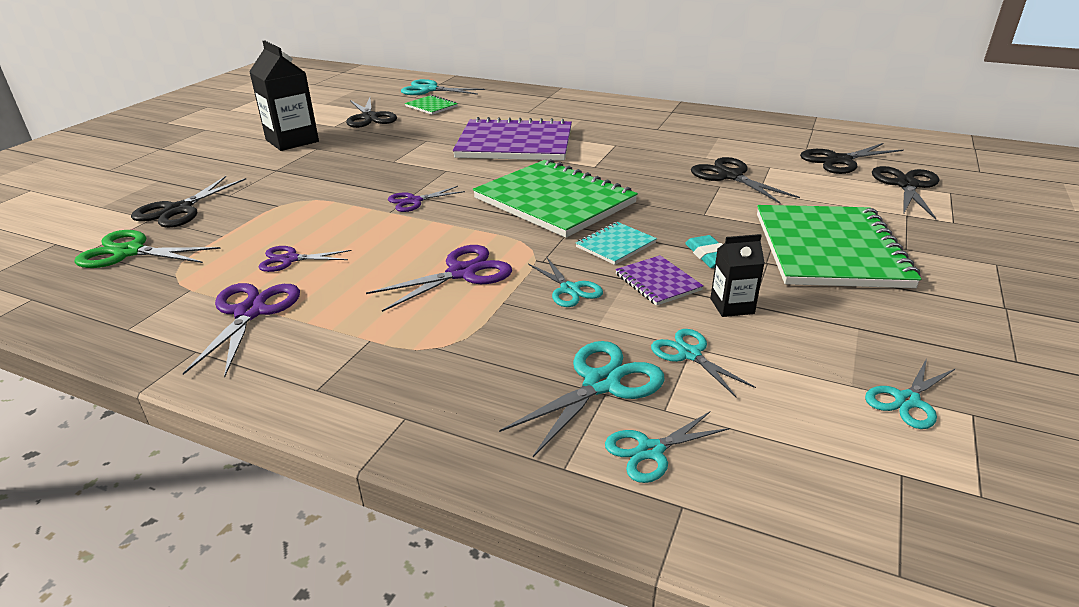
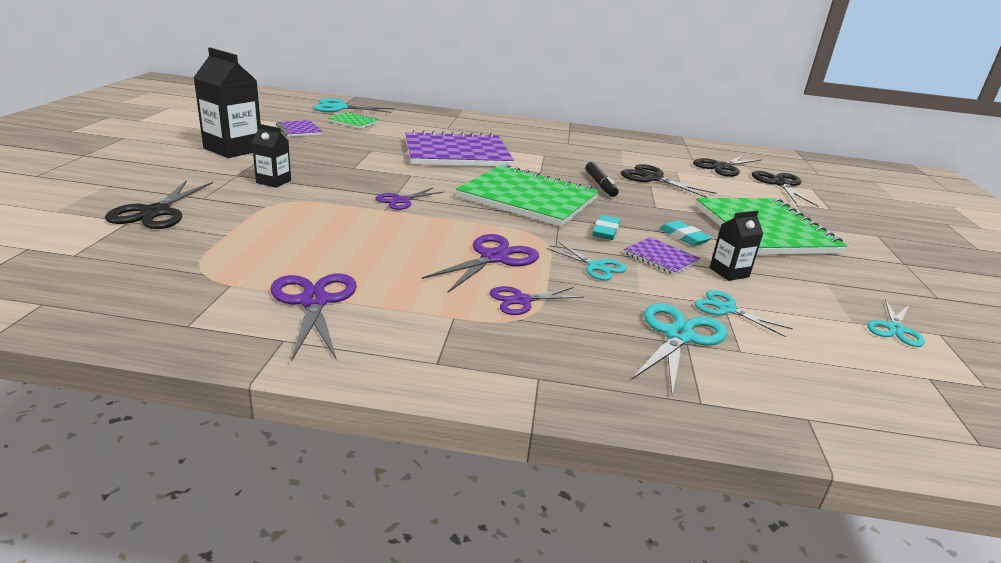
camera: 20 degrees left, 5 degrees down
(129, 252) = (129, 253): green scissors -> none
(290, 259) = (317, 253): purple scissors -> purple scissors (521, 300)
(304, 177) = (273, 182): none -> black carton
(369, 117) = (299, 130): black scissors -> purple notebook
(615, 245) = (605, 231): turquoise notebook -> turquoise eraser
(650, 451) = (754, 382): turquoise scissors -> none
(655, 184) = (600, 185): none -> black marker

